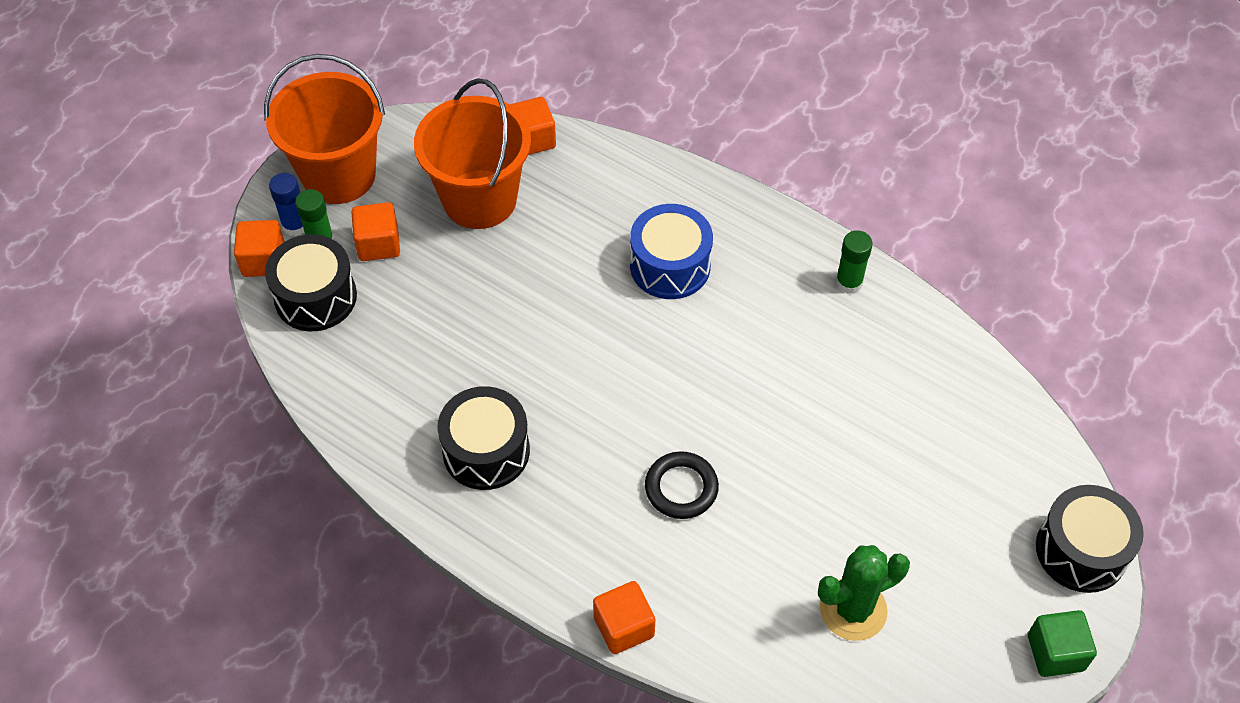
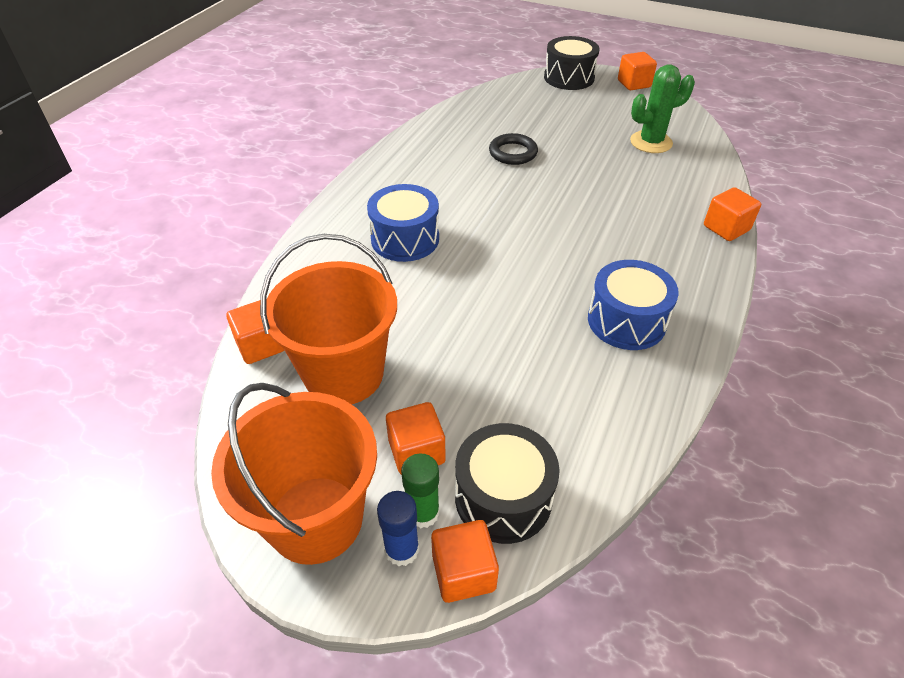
camera: 100 degrees left, 10 degrees down
(486, 451) = (626, 321): black drum -> blue drum
(681, 488) = (604, 214): black ring -> black ring (513, 153)
(849, 282) = (403, 156): green glue stick -> none
(853, 609) = (651, 142): green cactus -> green cactus turned 75 degrees counterclockwise
(1055, 652) = (634, 84): green cube -> orange cube

